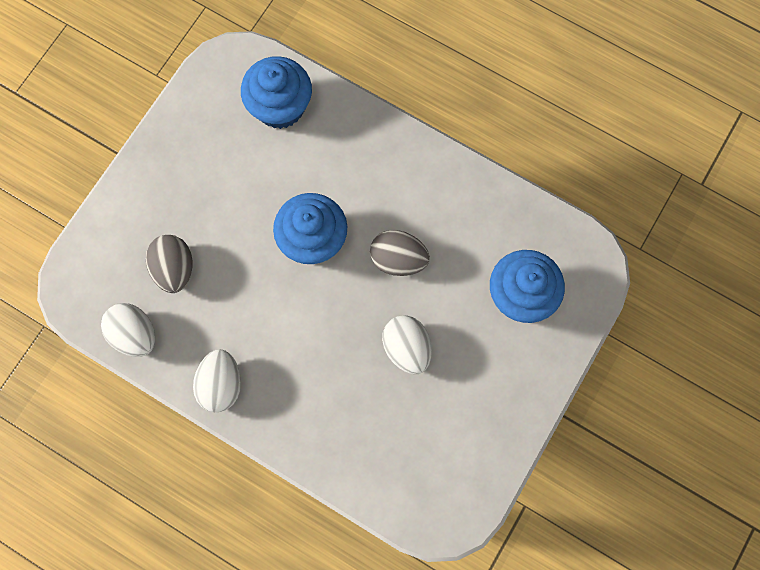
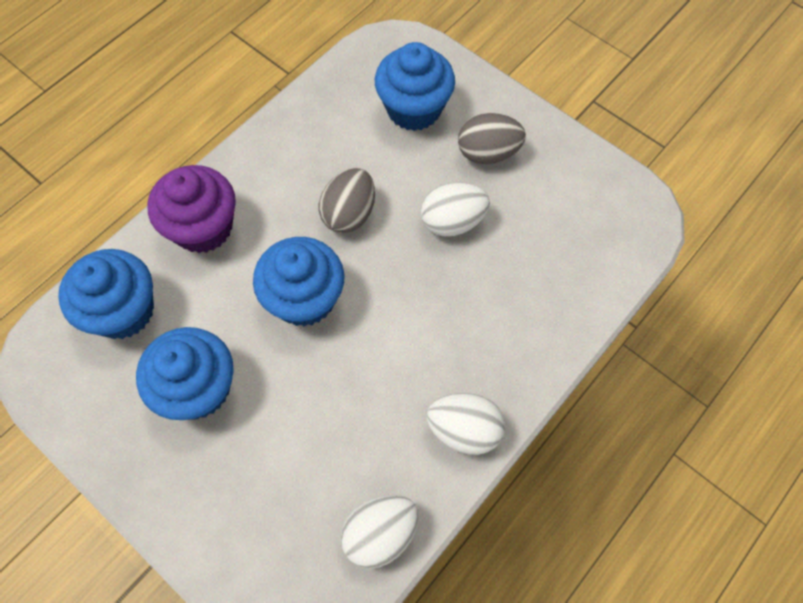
camera: 80 degrees left, 10 degrees down
(174, 269) = (302, 469): grey egg -> grey egg (488, 153)
(226, 178) = (198, 388): none -> blue cupcake
(363, 145) = (203, 227): none -> purple cupcake

